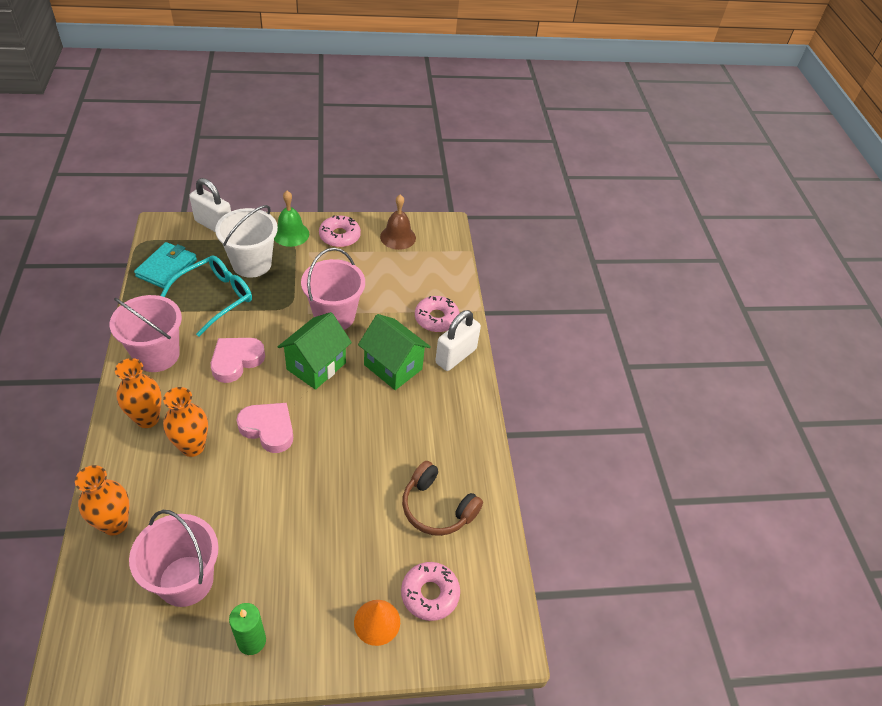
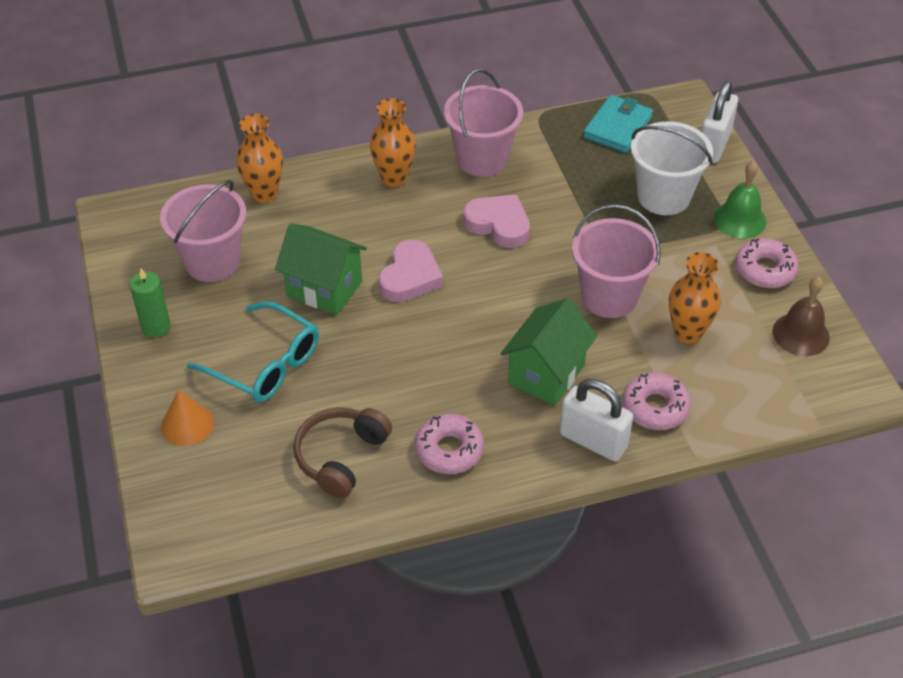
camera: 85 degrees right, 0 degrees up
(166, 268) = (617, 127): turquoise wallet -> turquoise wallet turned 75 degrees counterclockwise
(192, 447) = (368, 222): orange vase -> orange vase (687, 333)
(214, 298) = (588, 180): turquoise glasses -> turquoise glasses (265, 363)
(316, 366) = (518, 297): green house -> green house (324, 288)
(430, 594) = (226, 467): pink donut -> pink donut (449, 450)

